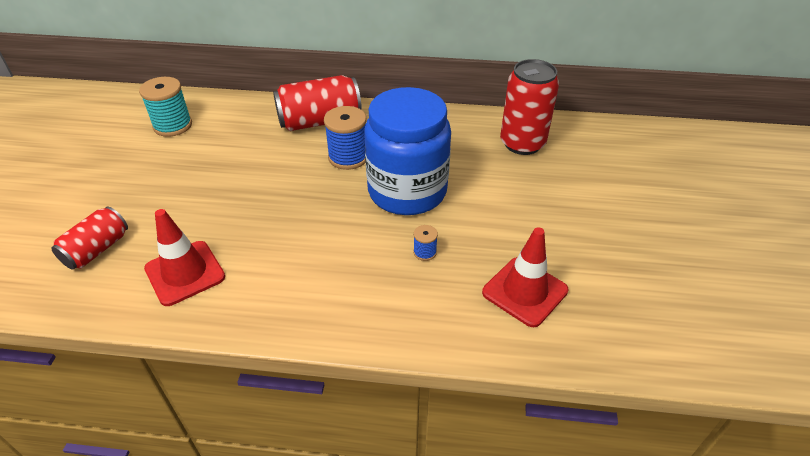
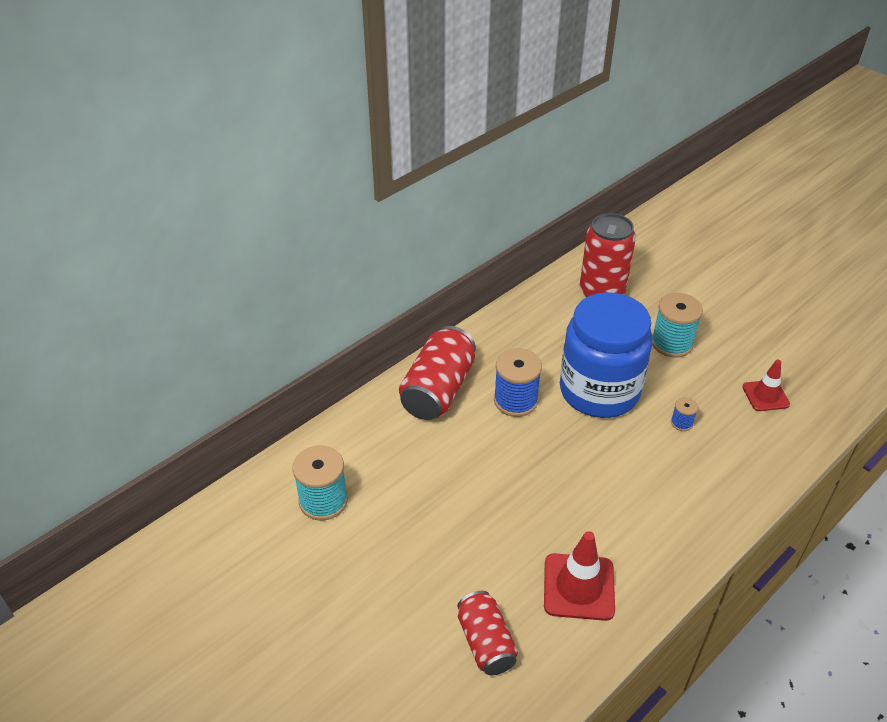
camera: 50 degrees left, 0 degrees up
(514, 205) = (671, 343): none -> turquoise spool
(524, 291) = (765, 396): red traffic cone -> red traffic cone, size x0.65

